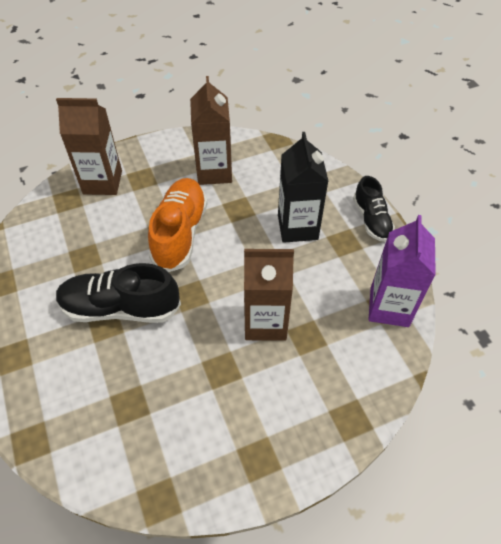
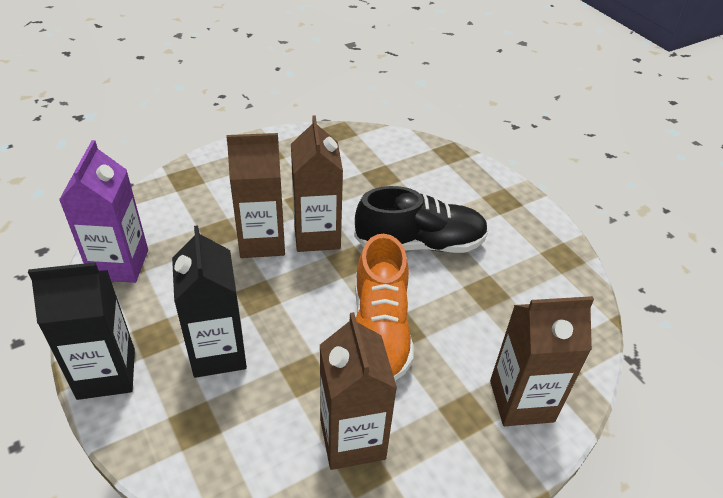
camera: 170 degrees right, 10 degrees down
(214, 325) = (317, 235): none -> brown carton
(371, 219) = (106, 374): black shoe -> black carton

